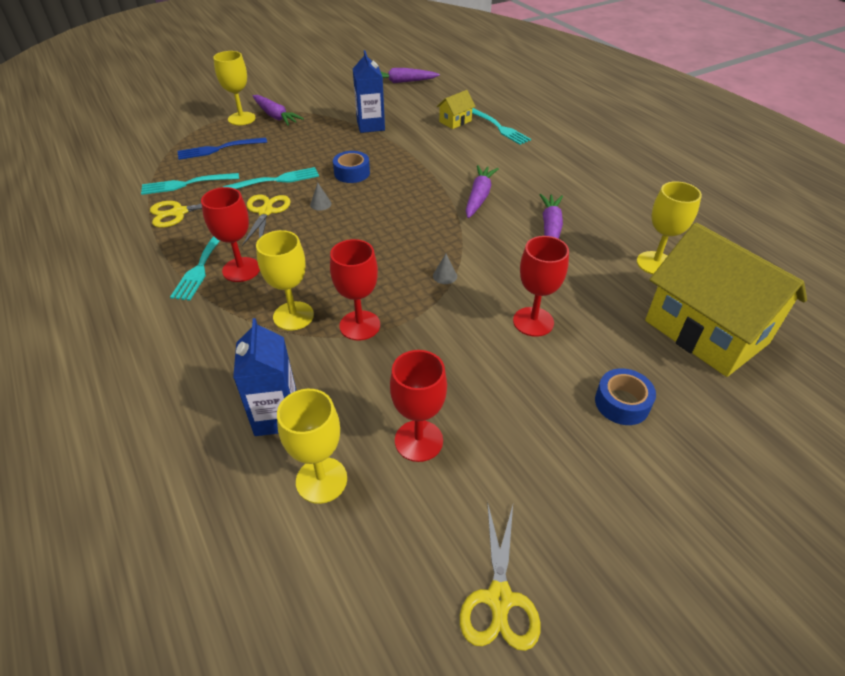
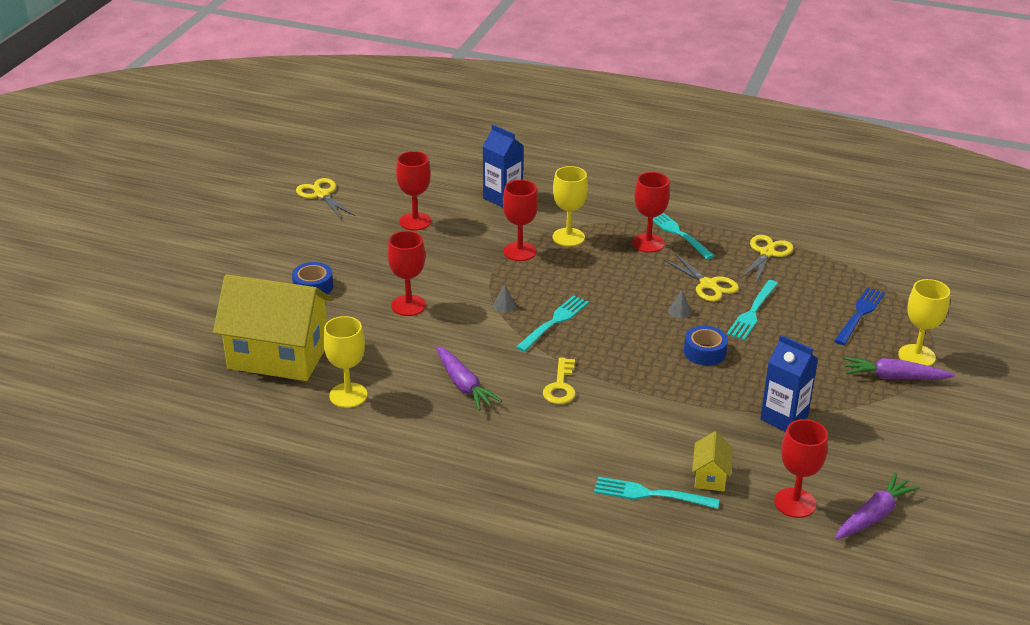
camera: 140 degrees right, 10 degrees down
(186, 184) = (811, 274): turquoise fork -> turquoise fork (554, 322)
(321, 480) = (445, 190): yellow goblet -> none
(430, 98) = (795, 503): none -> red goblet
(479, 197) = (560, 386): purple carrot -> yellow key

